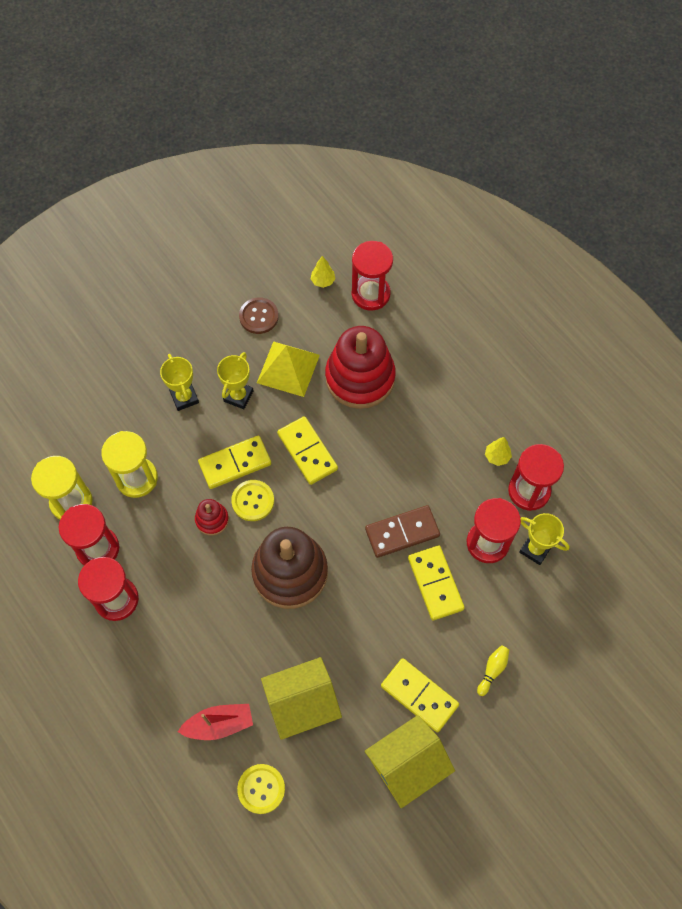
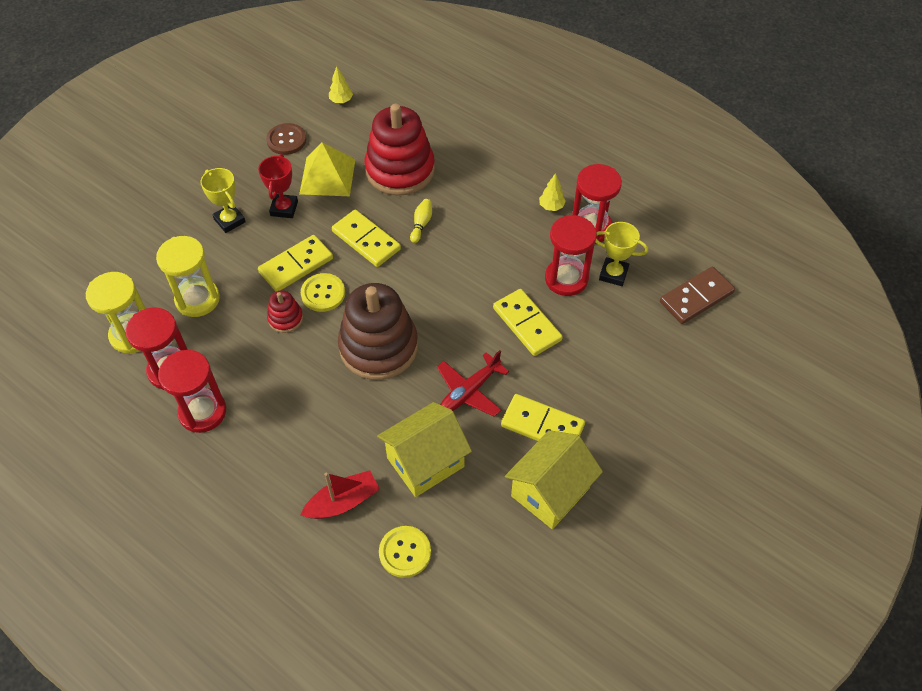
camera: 15 degrees left, 10 degrees down
(238, 396) = (284, 208): yellow trophy -> red trophy
(361, 641) = (469, 391): none -> red plane
(370, 294) = (390, 102): red hourglass -> none
(402, 532) = (480, 288): brown domino -> brown domino (696, 297)
(492, 670) = (607, 386): yellow bowling pin -> yellow bowling pin (421, 224)

